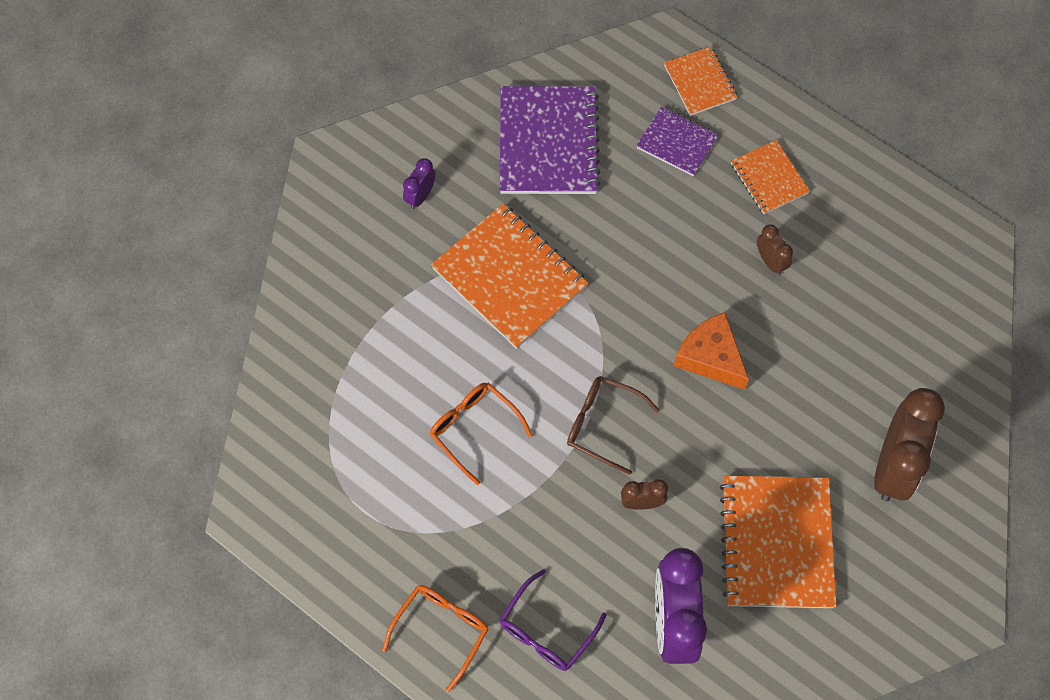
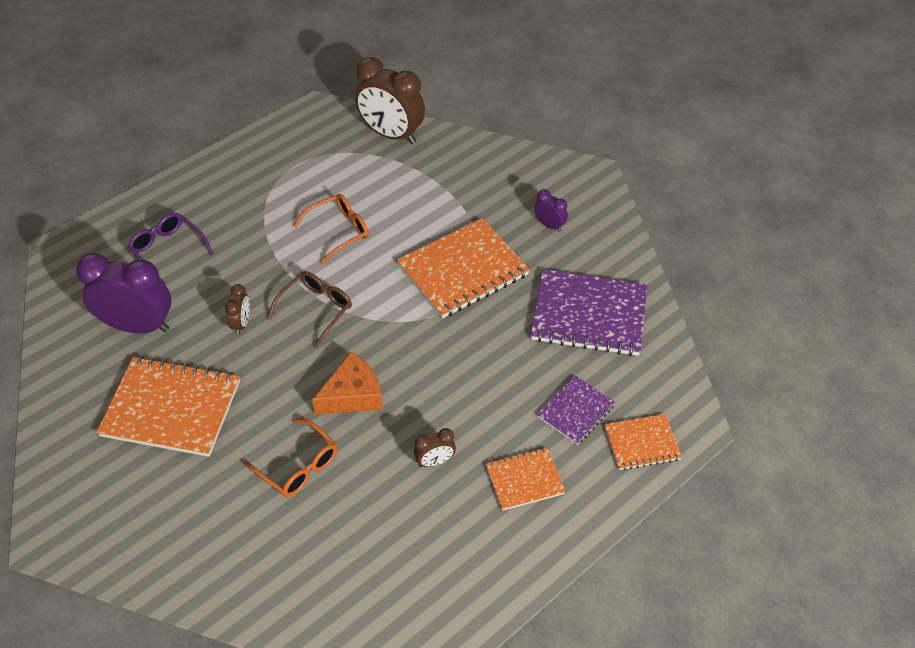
camera: 100 degrees right, 15 degrees down
(441, 630) = (194, 194): orange glasses -> orange glasses (298, 466)
(894, 467) = (202, 516): brown clock -> brown clock (391, 134)

